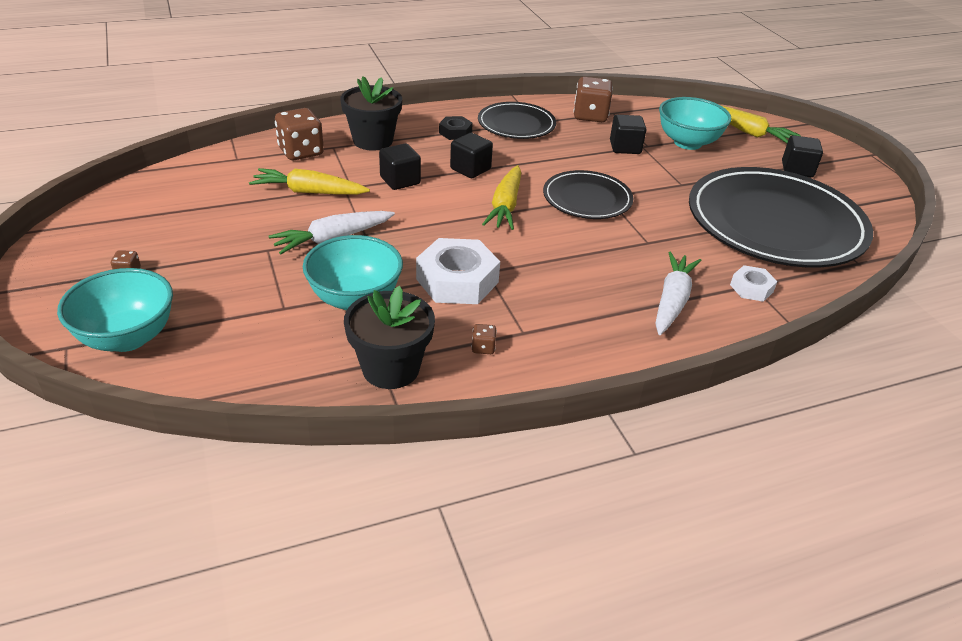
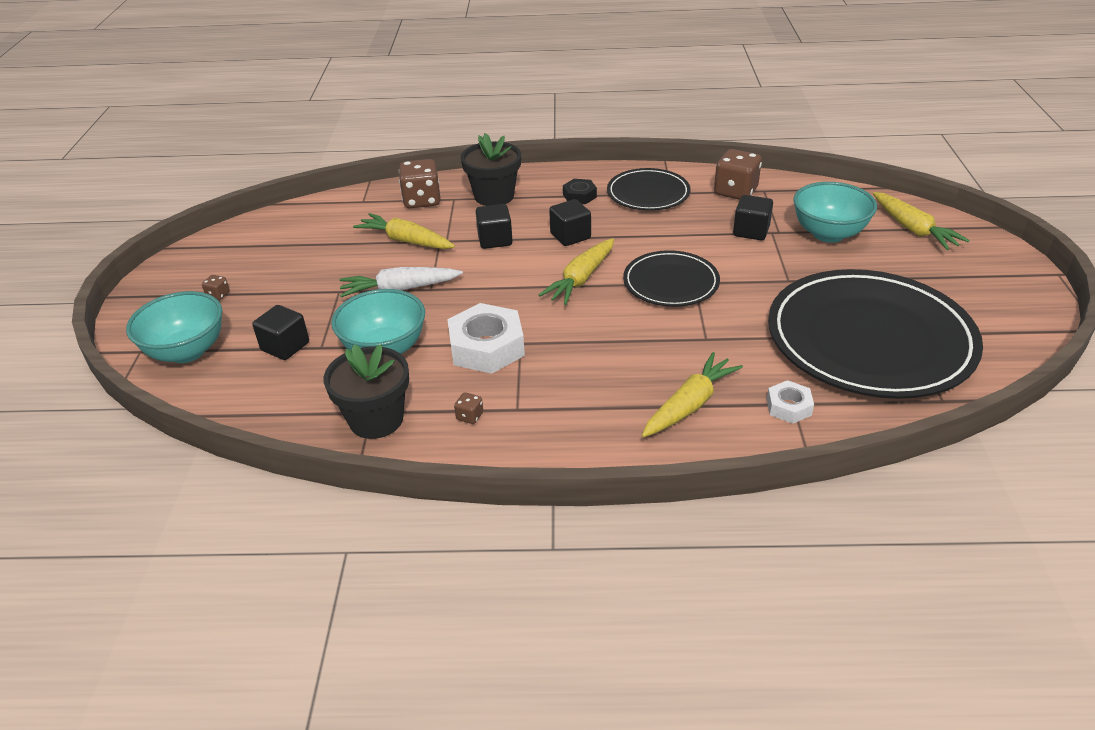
camera: 25 degrees right, 0 degrees up
(672, 301) = (690, 404): white carrot -> yellow carrot
(797, 169) = (944, 280): black cube -> black cube (285, 346)

